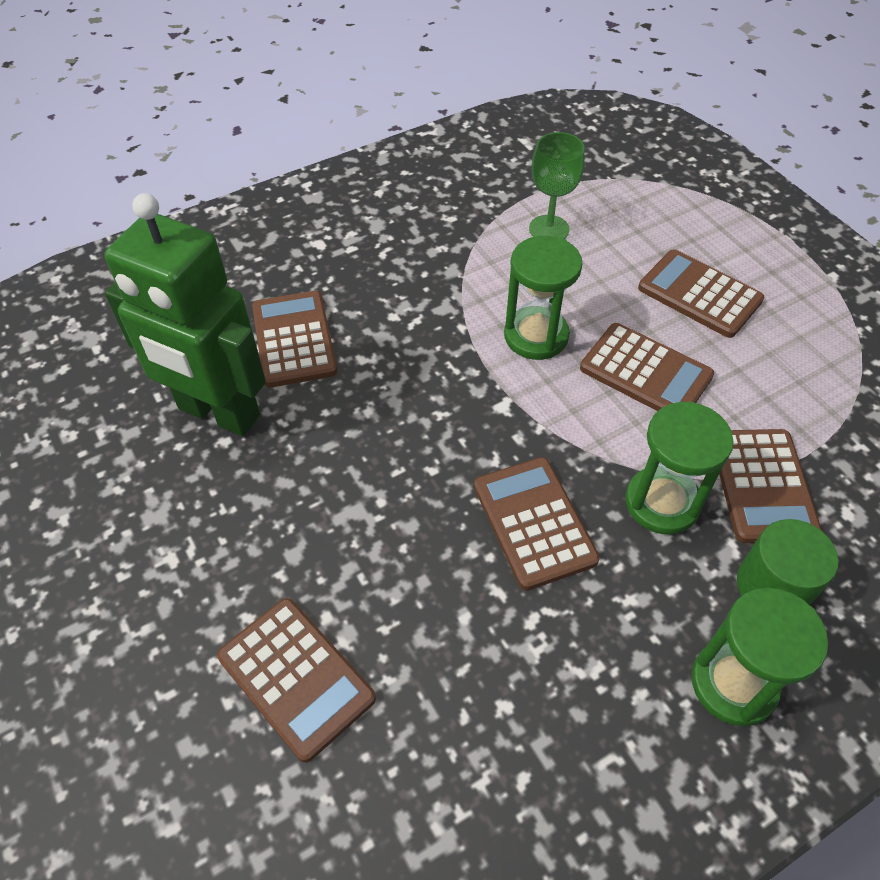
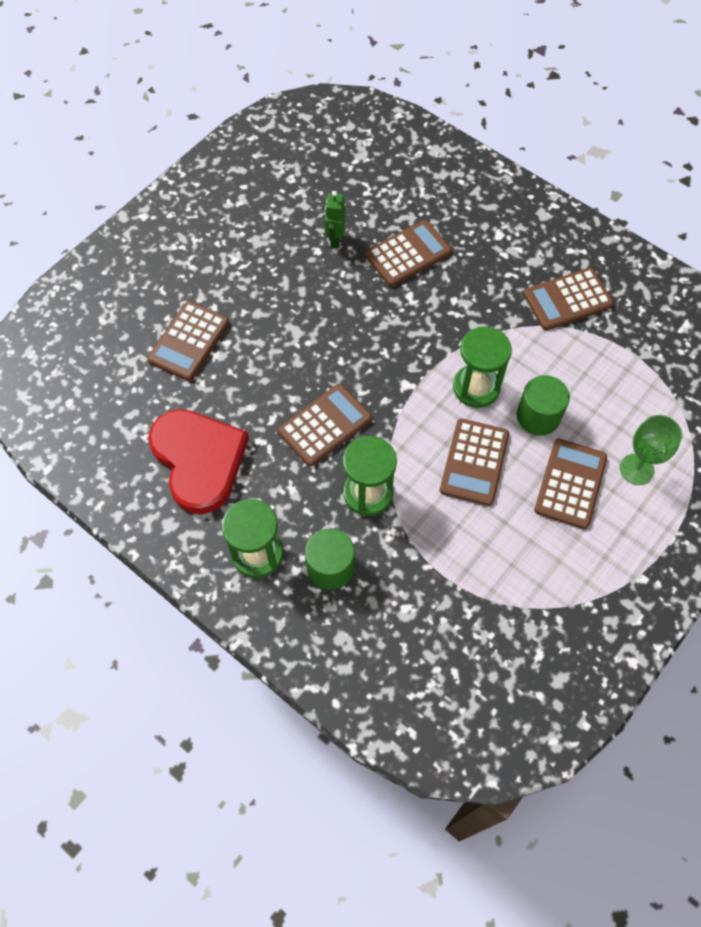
camera: 70 degrees right, 10 degrees up
(218, 413) = (335, 240): green robot -> green robot, size x0.41
(538, 728) = (199, 460): none -> red heart
(549, 229) = (589, 368): green goblet -> green goblet (636, 469)
(599, 292) = (538, 416): none -> green cylinder
(762, 486) = (406, 551): brown calculator -> brown calculator (567, 300)

